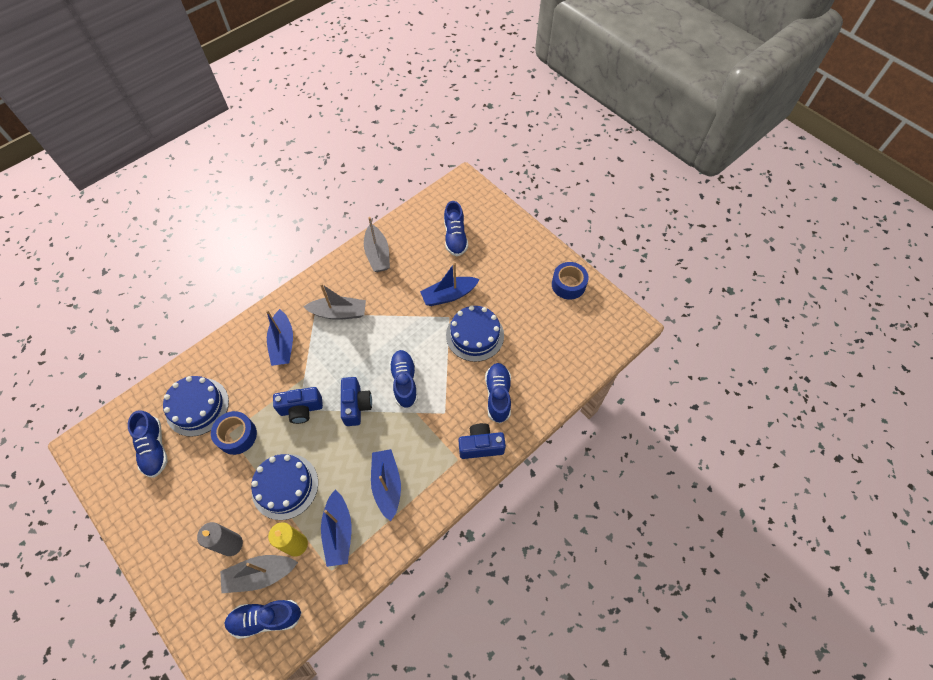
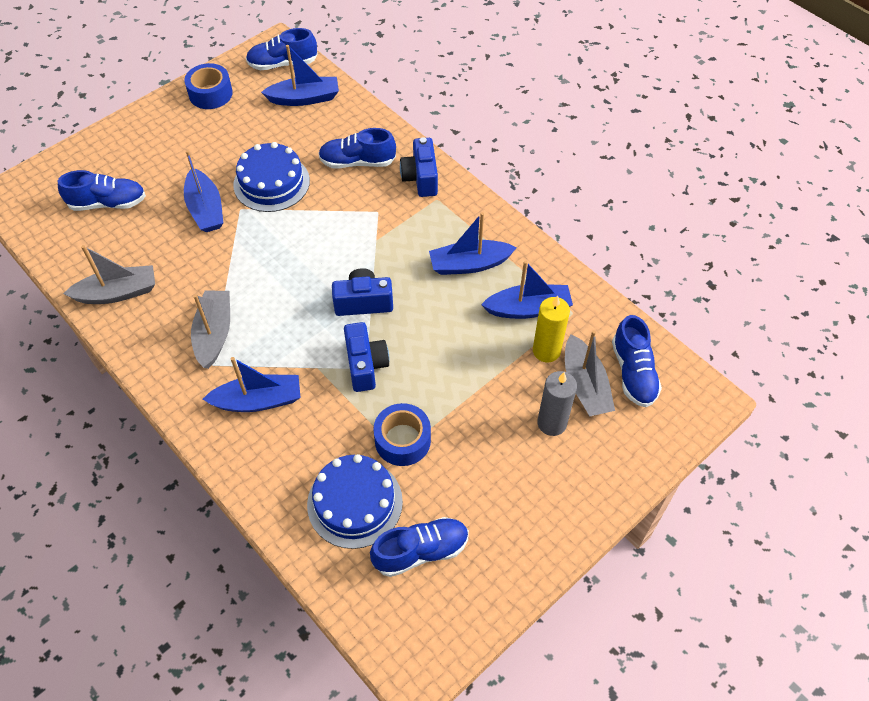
camera: 90 degrees left, 5 degrees down
(285, 486) = (474, 372): blue cake -> none
(404, 382) = (332, 253): blue shoe -> blue shoe (282, 64)
(569, 351) = (304, 98): none -> blue boat

